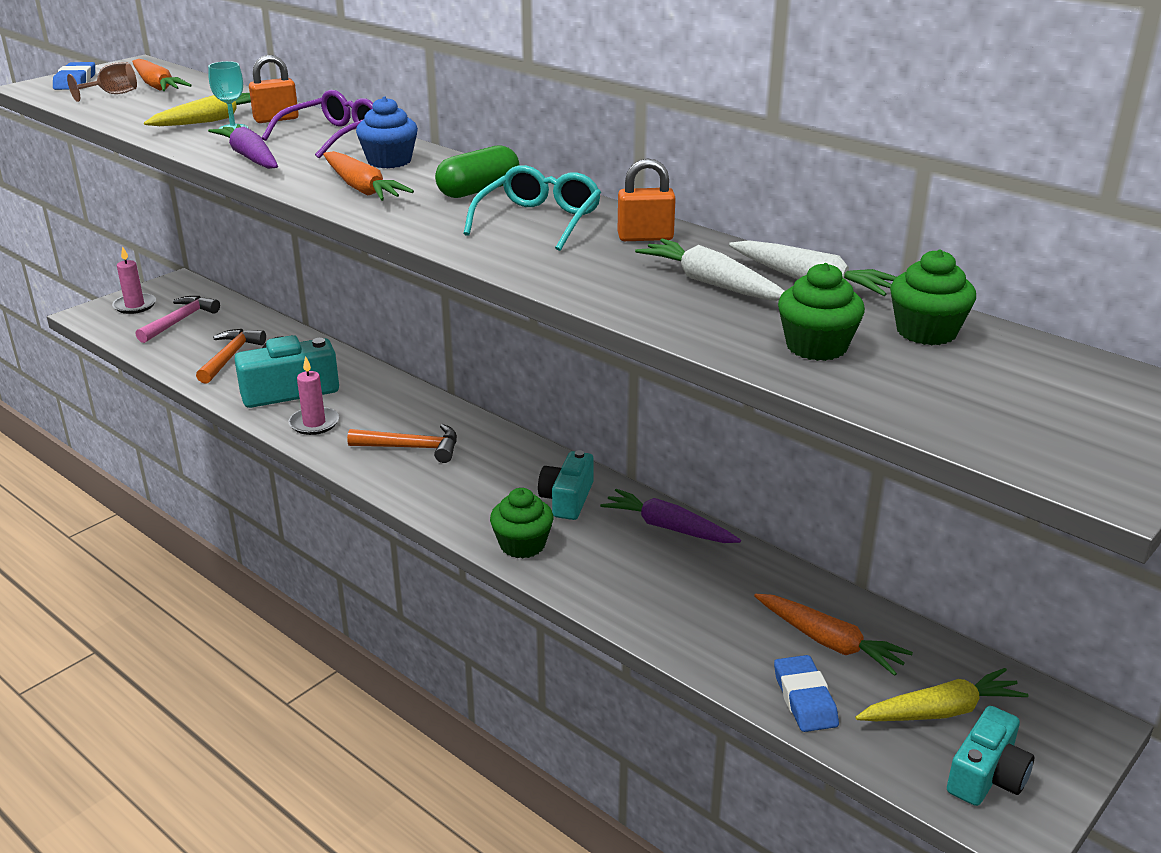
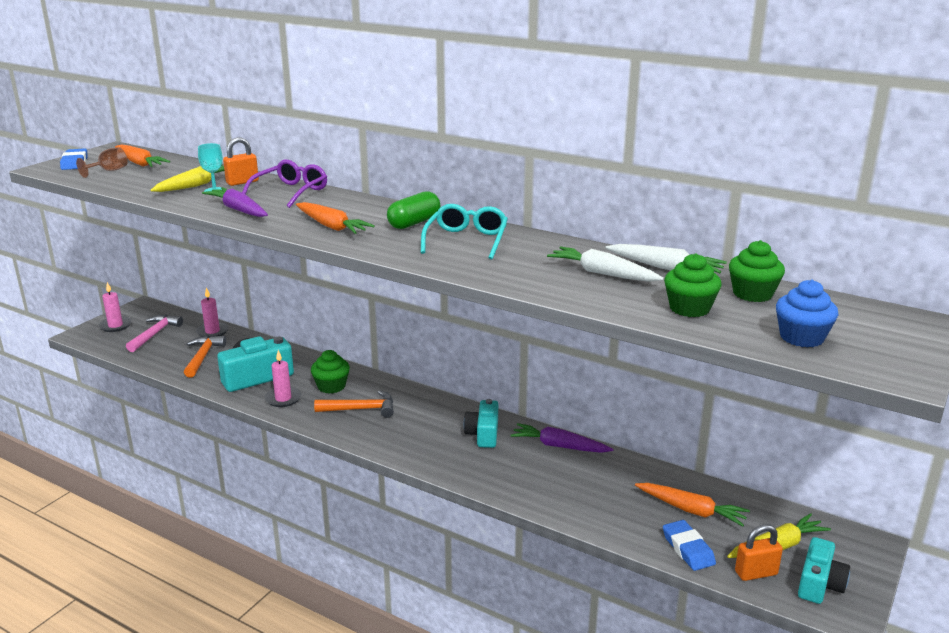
camera: 10 degrees left, 5 degrees down
(254, 324) = (212, 332): none -> pink candle
(389, 161) = (340, 206): blue cupcake -> blue cupcake (801, 337)
(522, 545) = (463, 468): green cupcake -> green cupcake (331, 386)
(645, 237) = (543, 247): orange padlock -> orange padlock (756, 573)

